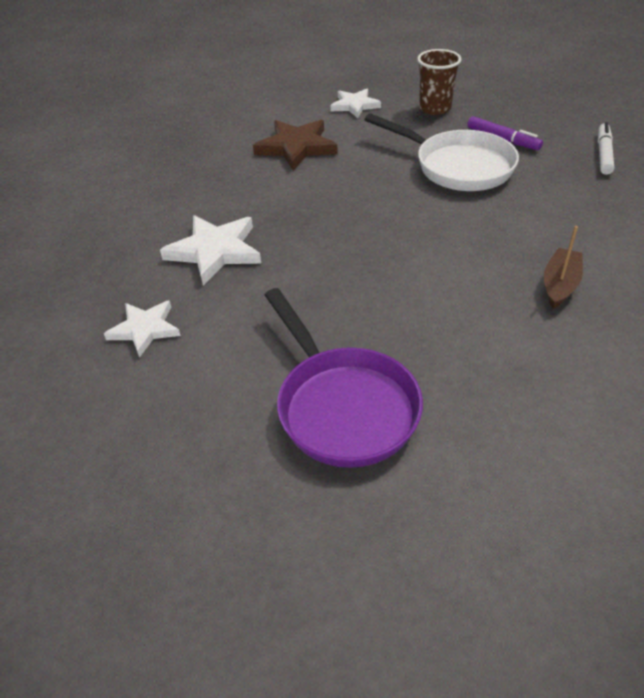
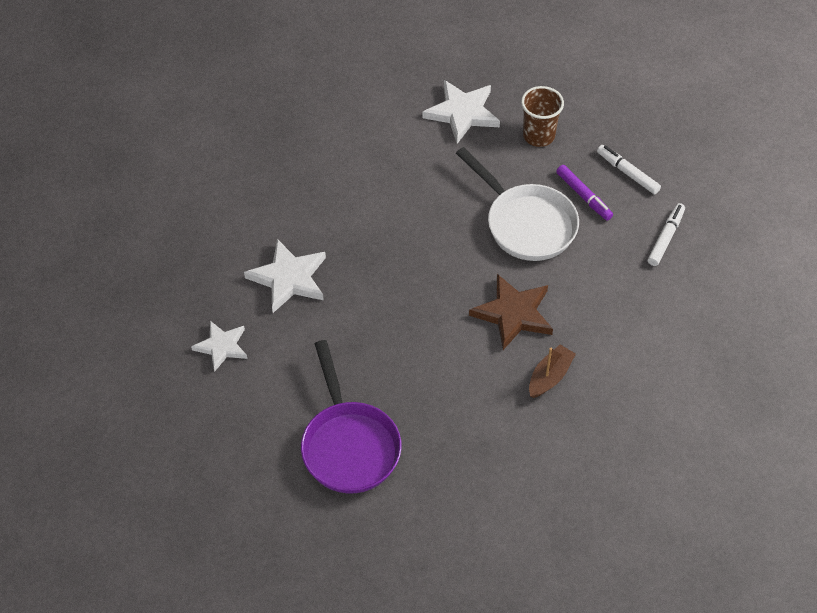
camera: 10 degrees right, 10 degrees up
(296, 147) = (389, 163): brown star -> brown star (513, 314)
(354, 105) = (462, 113): white star -> white star, size x1.52
(534, 118) = (627, 173): none -> white marker

